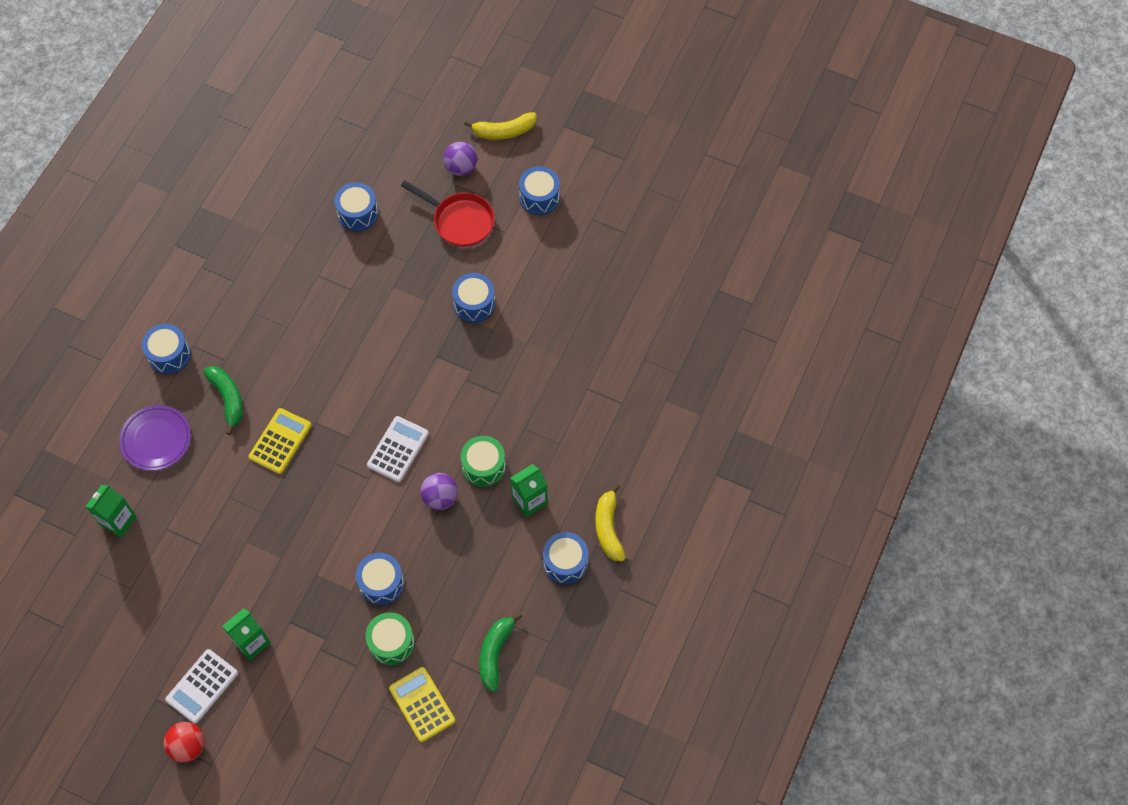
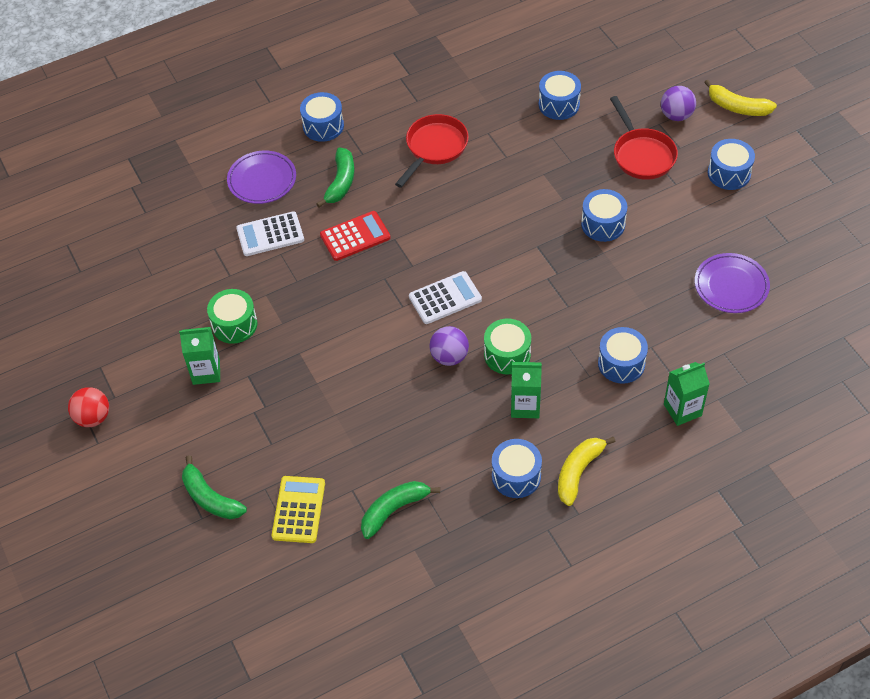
camera: 40 degrees right, 10 degrees down
(118, 521) = (185, 221): green carton -> green carton (682, 410)
(202, 686) = (141, 380): white calculator -> white calculator (270, 234)
(280, 441) = (355, 236): yellow calculator -> red calculator
(284, 317) = (434, 148): none -> red pan
(344, 744) = (210, 498): none -> green banana
(381, 583) = (345, 393): blue drum -> blue drum (621, 363)
(391, 643) = (314, 444): green drum -> green drum (234, 324)
(609, 298) = (731, 286): none -> purple plate

